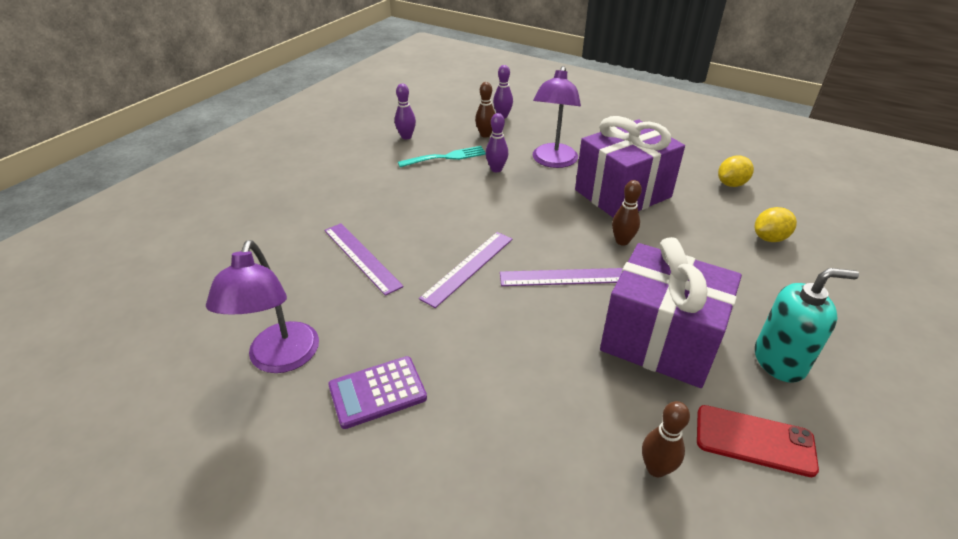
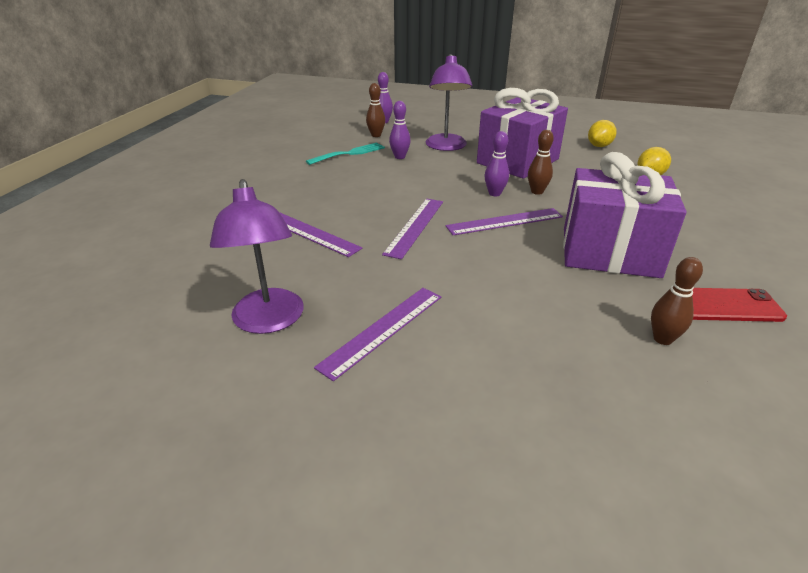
camera: 15 degrees left, 5 degrees down
(377, 392) = (382, 330): purple calculator -> purple ruler
(406, 137) = (303, 143): purple bowling pin -> purple bowling pin (494, 193)
(779, 360) = (709, 250): turquoise soap dispenser -> none

